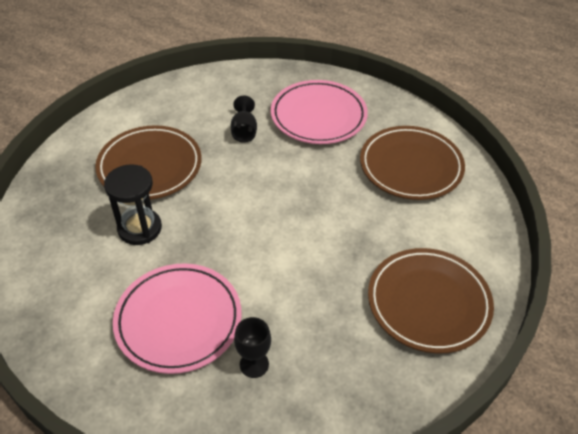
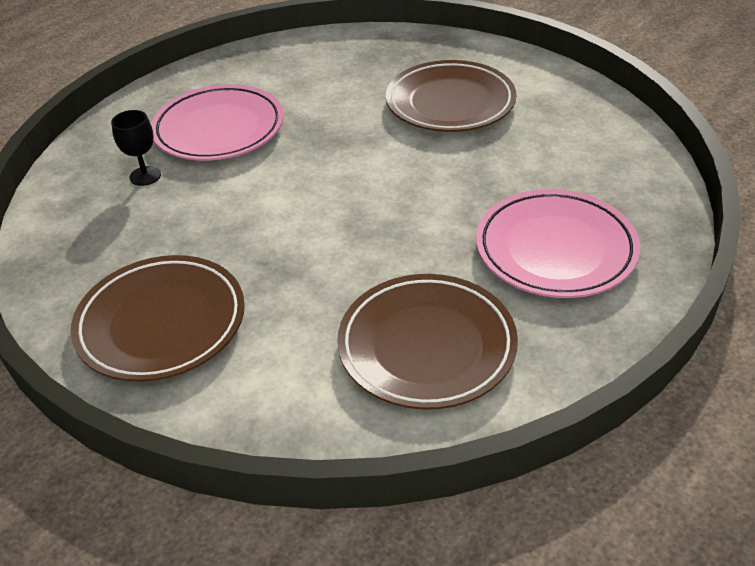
camera: 100 degrees right, 5 degrees down
(139, 228) = (351, 101): black hourglass -> none
(244, 131) = (517, 174): black goblet -> none

